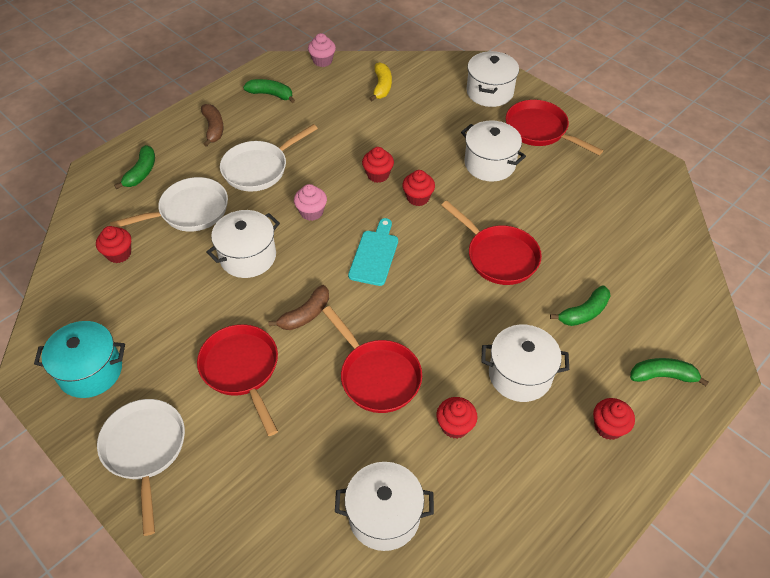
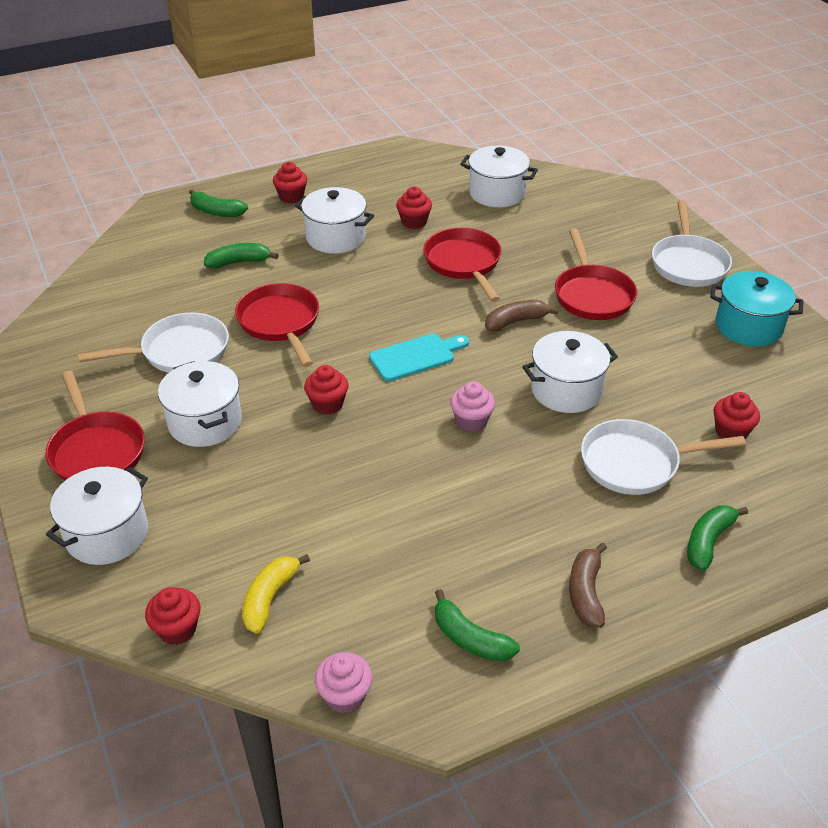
camera: 160 degrees left, 10 degrees down
(259, 168) = (526, 500): white pan -> white pan (179, 352)
(374, 255) = (416, 356): turquoise cutting board -> turquoise cutting board turned 150 degrees counterclockwise
(378, 175) = (361, 447): red cupcake -> red cupcake (177, 629)

